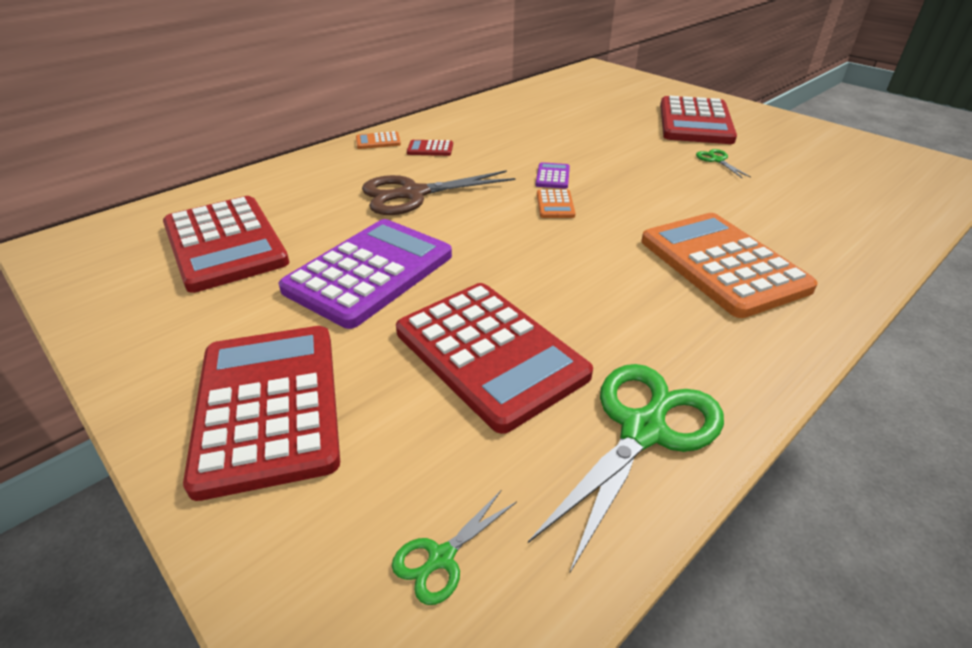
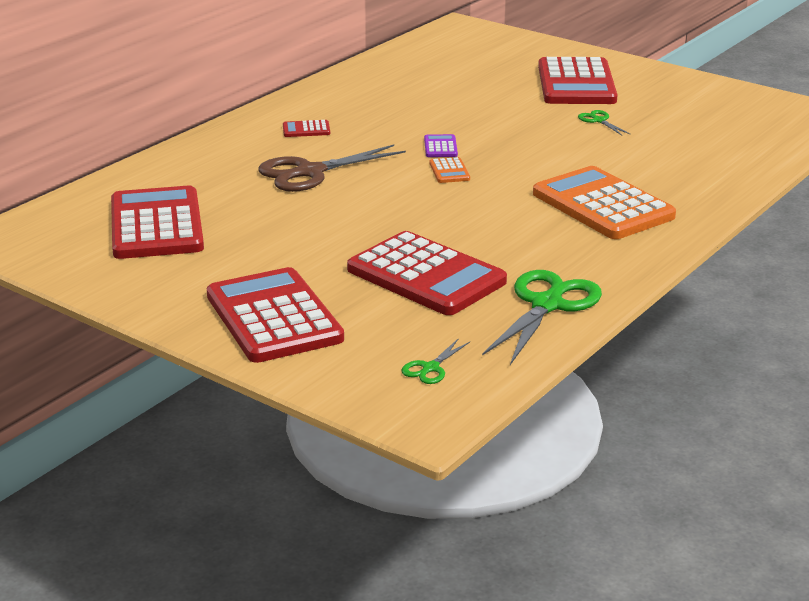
camera: 10 degrees left, 10 degrees down
(225, 244) = (156, 225): red calculator -> red calculator turned 150 degrees counterclockwise
(369, 272) = (303, 235): purple calculator -> none
(378, 141) = (247, 126): orange calculator -> none

